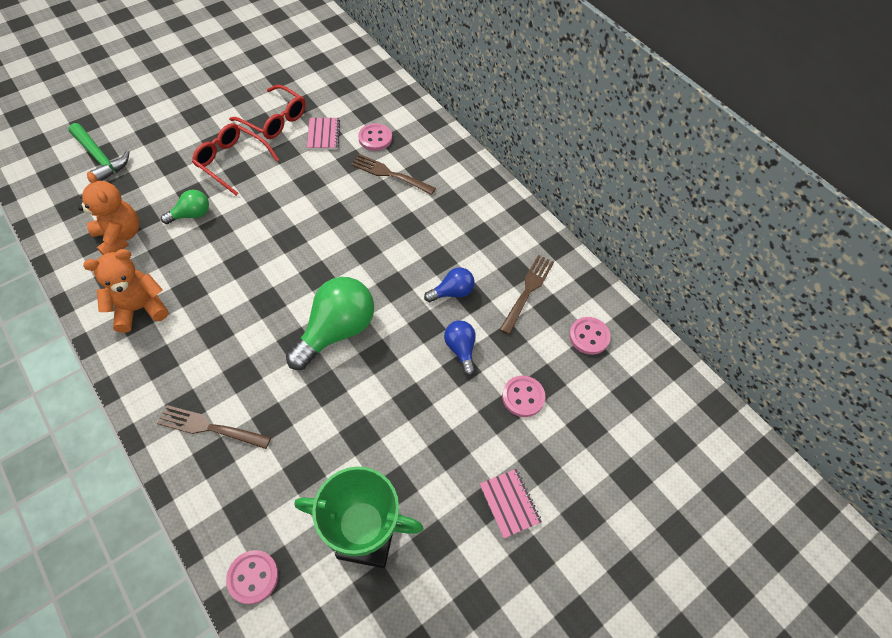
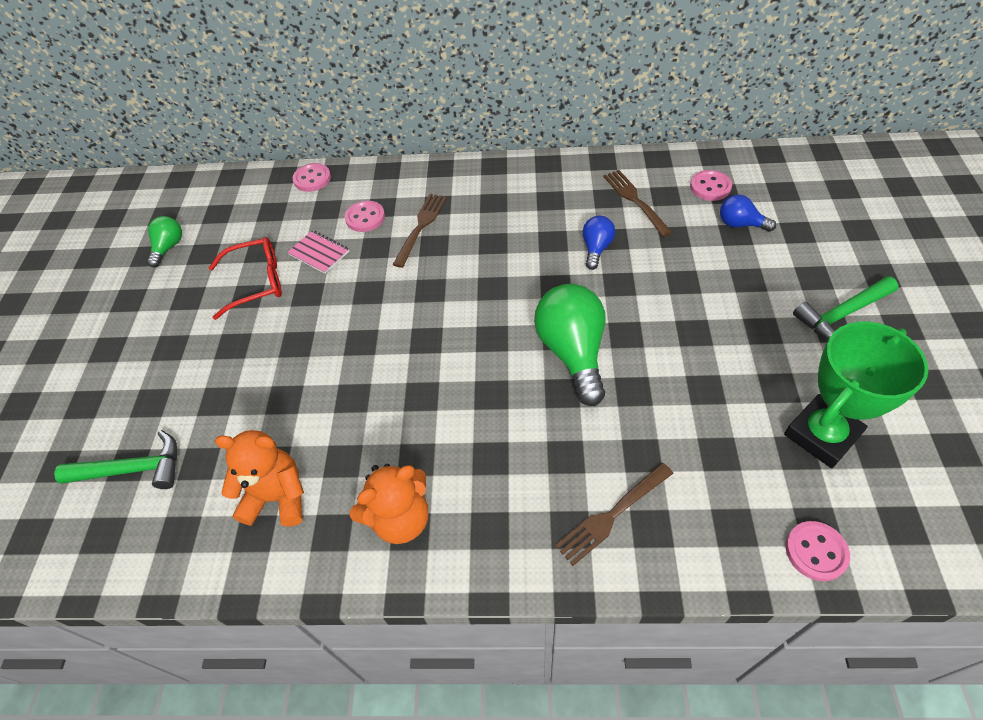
camera: 45 degrees left, 5 degrees down
(140, 308) = (400, 518): orange teddy bear -> orange teddy bear turned 135 degrees counterclockwise
(191, 215) = (312, 412): green light bulb -> green light bulb (169, 247)
(232, 162) = (275, 343): red glasses -> none
(390, 174) = (421, 227): brown fork -> brown fork turned 135 degrees clockwise
(461, 349) = (663, 272): blue light bulb -> blue light bulb (740, 224)
(509, 503) = (842, 315): pink notebook -> green hammer
(523, 397) = (741, 255): pink button -> pink button (312, 179)

